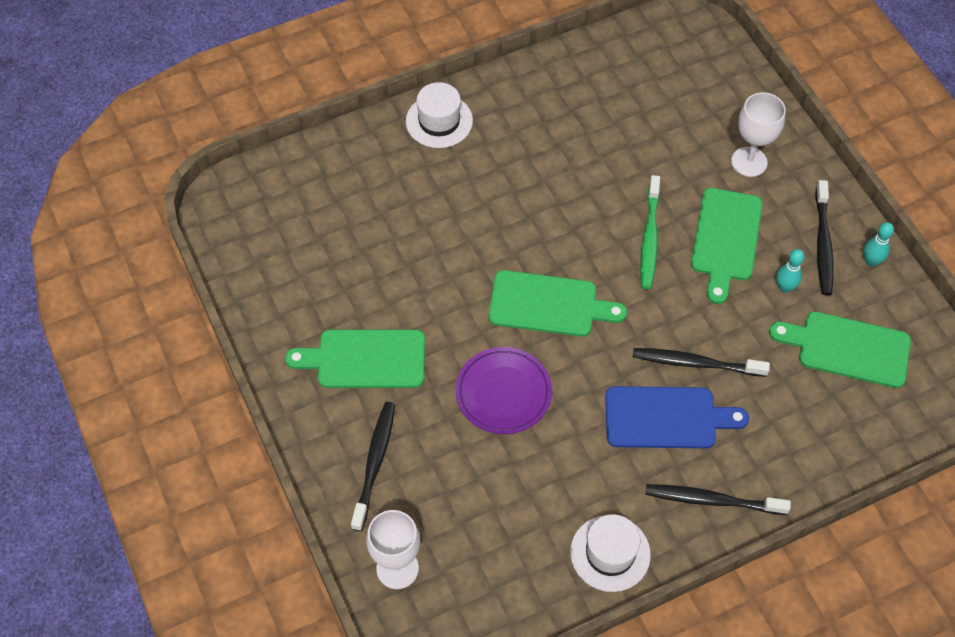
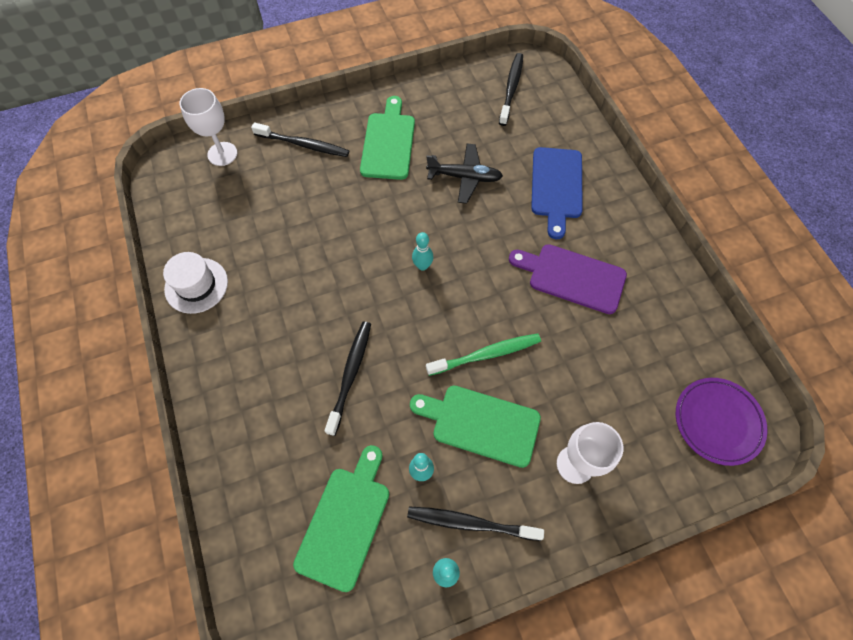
camera: 95 degrees right, 5 degrees up
(416, 269) = (465, 177): none -> black plane
(439, 121) = (614, 201): white hat -> none
(503, 393) = (346, 227): purple plate -> purple plate (717, 422)
(544, 161) = (572, 277): none -> purple cutting board
(549, 305) = (422, 266): green cutting board -> turquoise bowling pin
(649, 238) = (486, 354): green toothbrush -> green toothbrush turned 150 degrees clockwise
(666, 418) = (302, 342): blue cutting board -> blue cutting board (556, 187)
(713, 500) = (220, 368): black toothbrush -> black toothbrush (511, 89)

